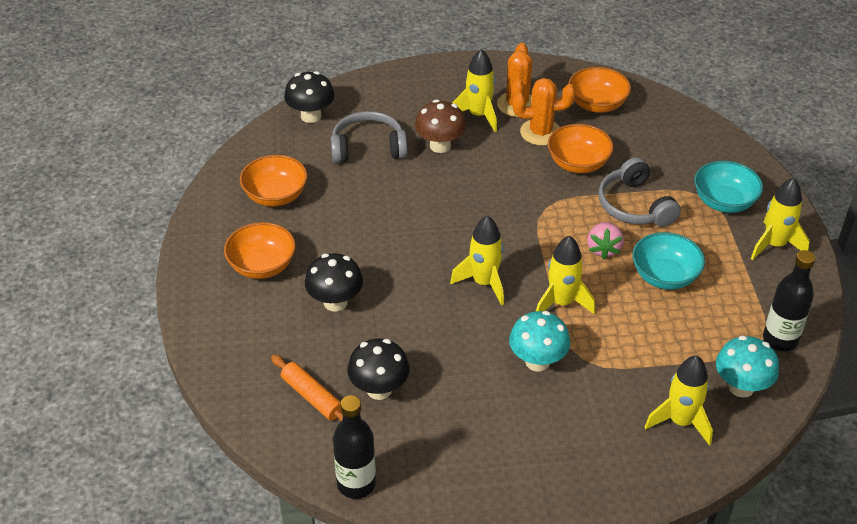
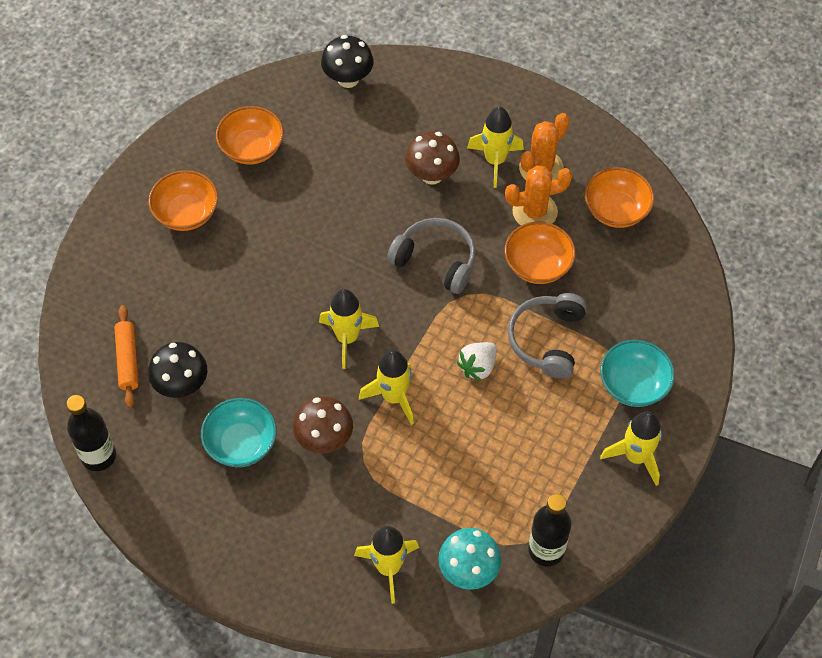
camera: 35 degrees right, 15 degrees up
(335, 302) = (214, 283): black mushroom -> none
(368, 148) = (368, 142): grey headphones -> grey headphones (436, 261)
(537, 361) = (324, 439): turquoise mushroom -> brown mushroom
(540, 132) = (534, 212): orange cactus -> orange cactus turned 45 degrees counterclockwise
(603, 249) = (478, 367): pink strawberry -> white strawberry
(664, 276) = (505, 426): turquoise bowl -> turquoise bowl (241, 444)

